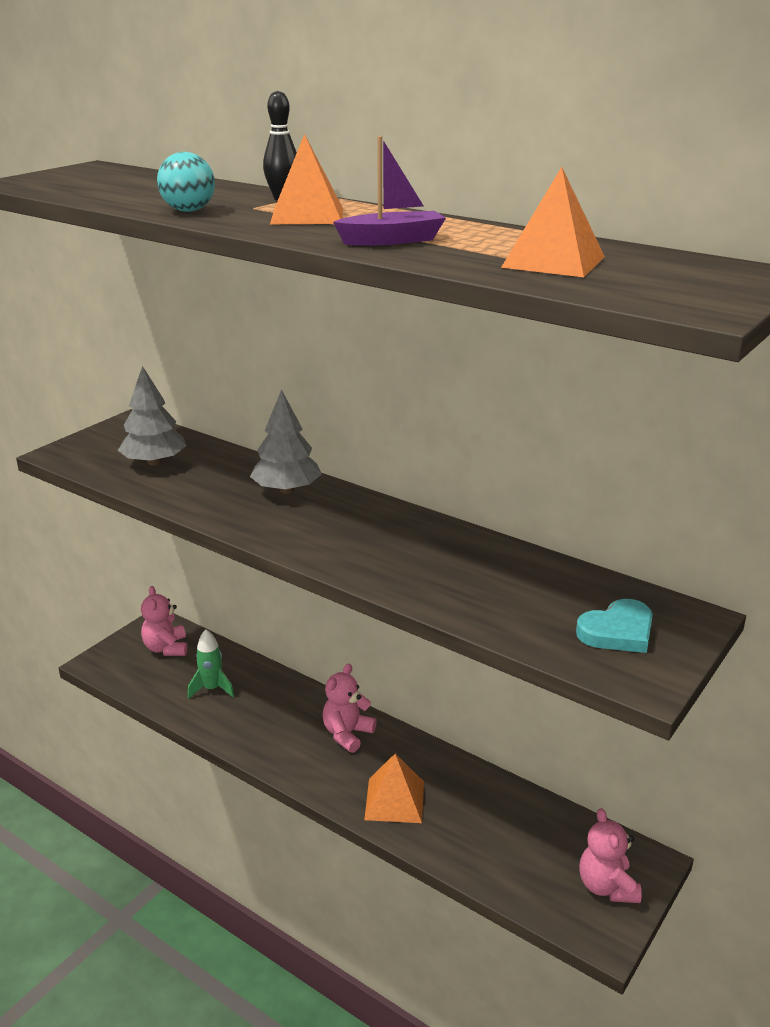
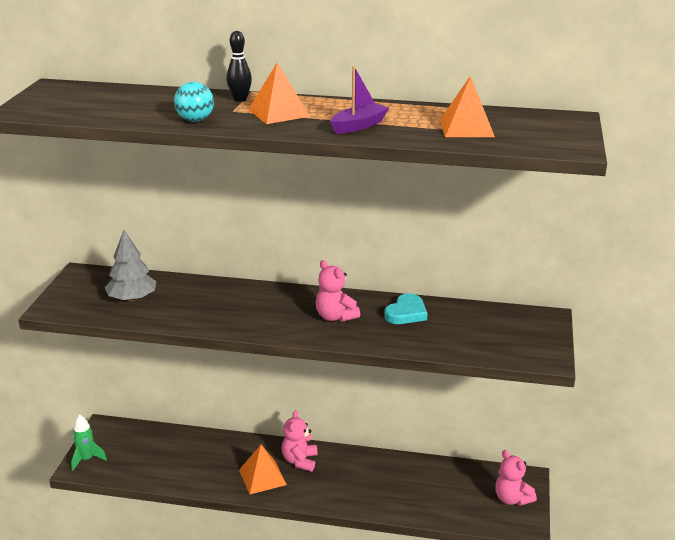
camera: 25 degrees left, 0 degrees up
(166, 648) = (125, 442): pink teddy bear -> pink teddy bear (335, 317)
(212, 689) = (182, 460): green rocket -> green rocket (86, 459)
(286, 490) = (246, 297): grey tree -> none
(395, 800) = (358, 491): orange pyramid -> orange pyramid (262, 477)
(617, 631) = (514, 335): turquoise heart -> turquoise heart (406, 313)

